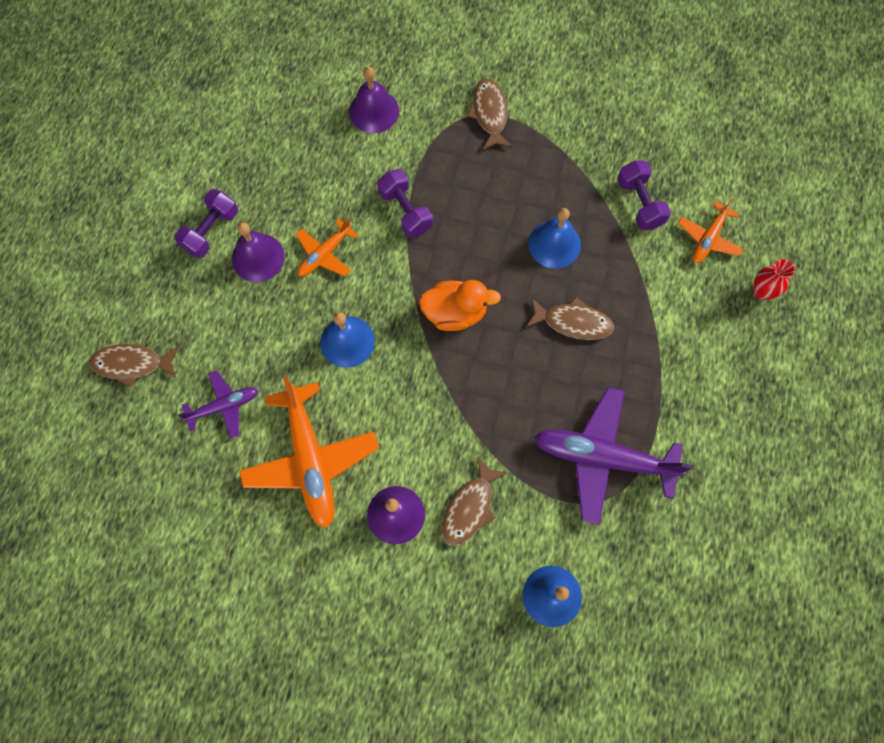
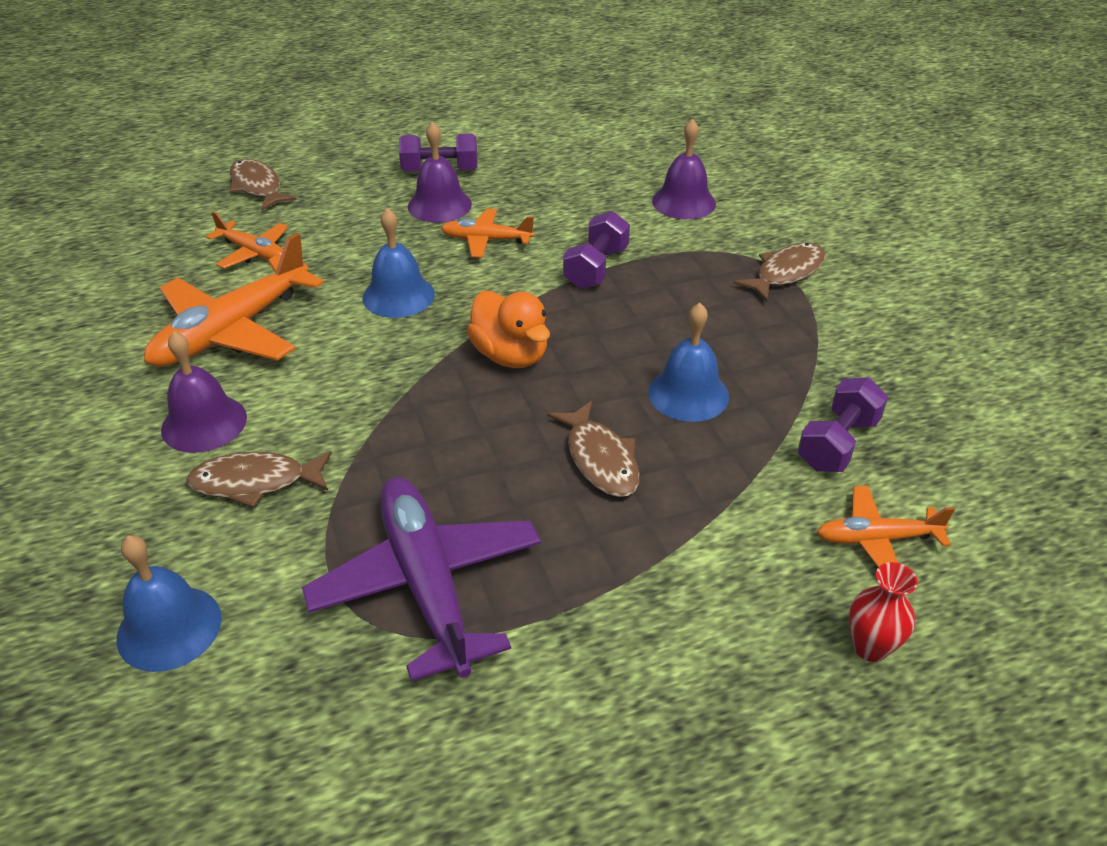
camera: 55 degrees right, 30 degrees down
(224, 406) = (253, 252): purple plane -> orange plane

